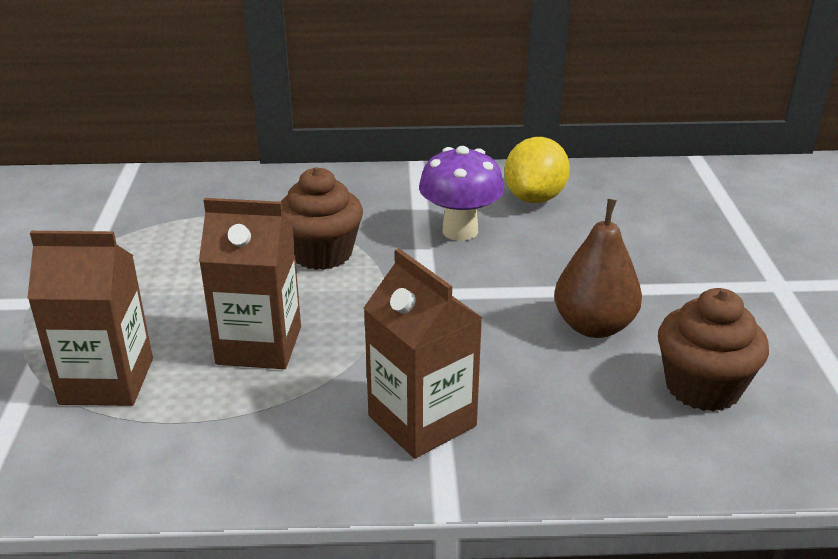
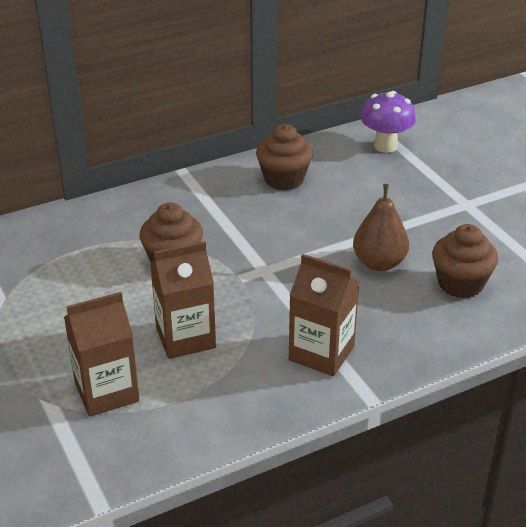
camera: 25 degrees left, 5 degrees up
(460, 231) = (253, 218): purple mushroom -> purple mushroom (385, 146)
(535, 198) = (284, 179): yellow lemon -> brown cupcake

